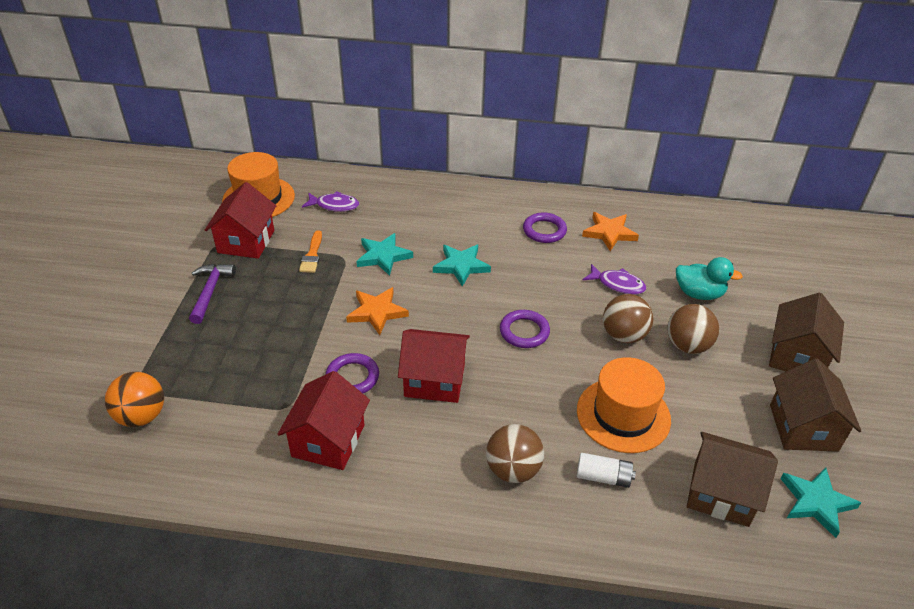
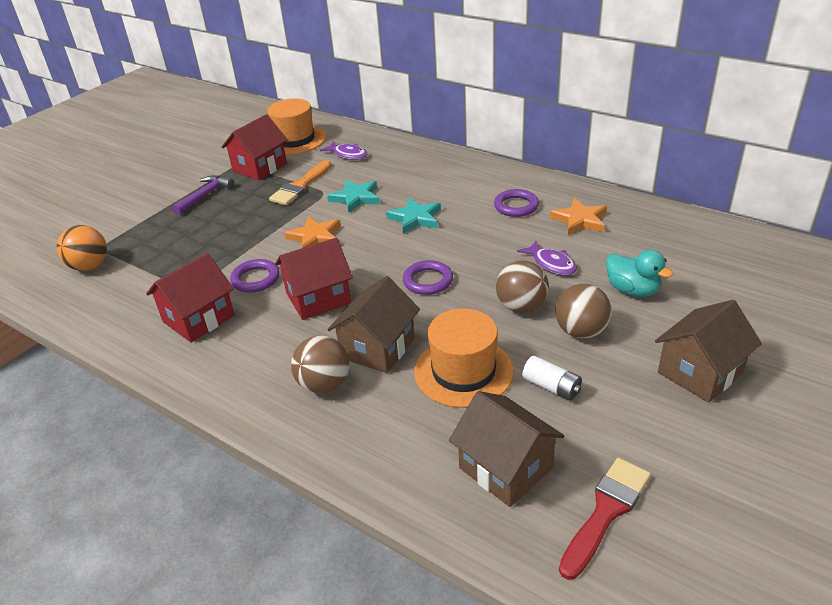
camera: 30 degrees right, 5 degrees down
(312, 255) = (300, 186): orange brush -> orange brush, size x1.52
(434, 380) = (318, 298): red house -> red house turned 60 degrees counterclockwise
(603, 477) = (400, 416): white battery -> white battery (551, 387)
(803, 427) = (650, 439): brown house -> brown house (377, 348)
(816, 502) = (606, 512): turquoise star -> red brush

